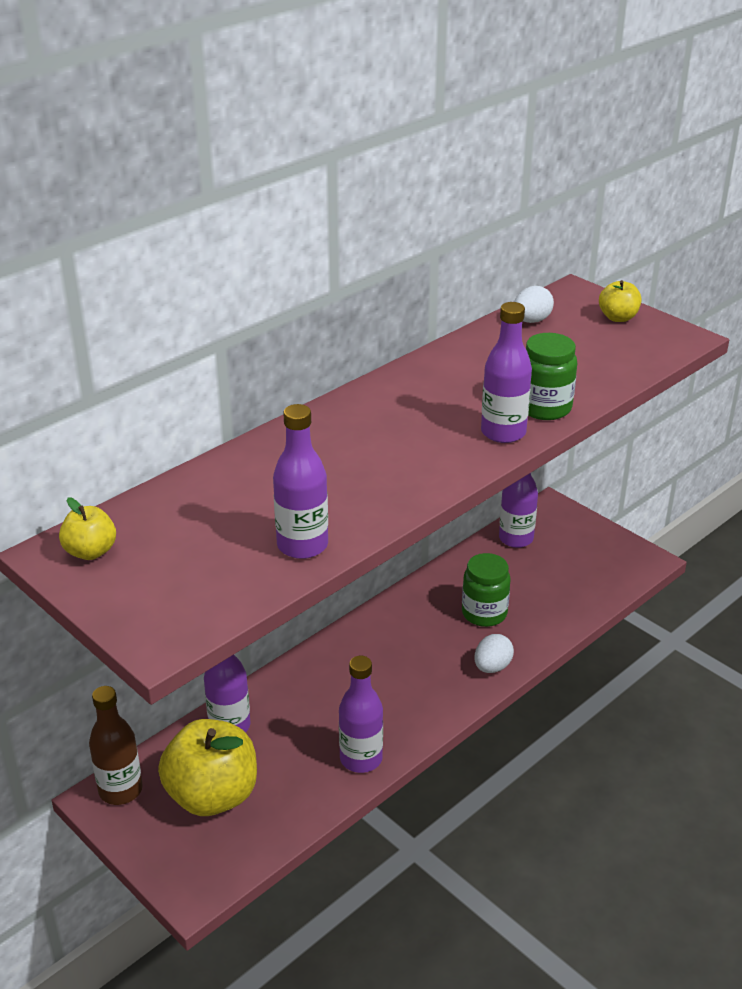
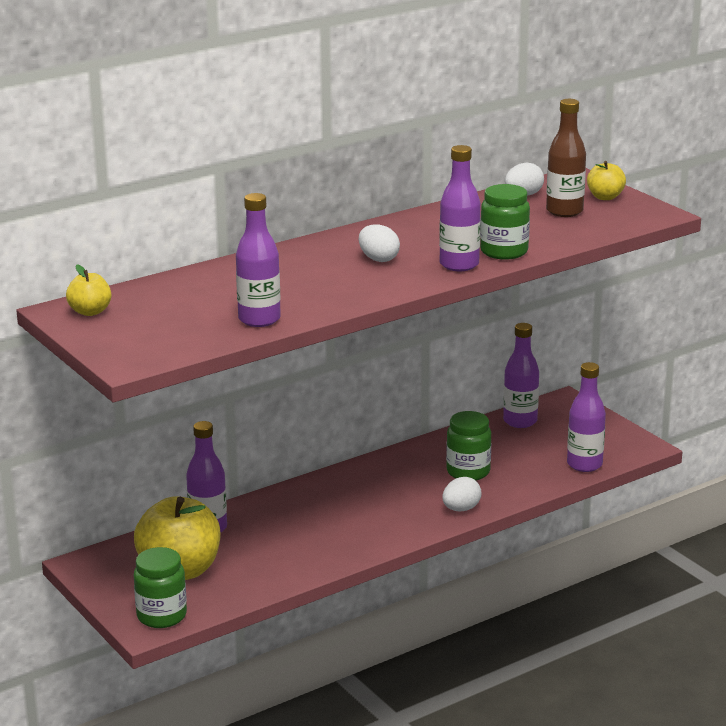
camera: 10 degrees right, 10 degrees down
(120, 790) = (102, 560): brown bottle -> brown bottle (564, 211)
(206, 870) = (161, 616): none -> green jar
(361, 759) = (318, 559): purple bottle -> purple bottle (584, 464)
(409, 431) = (378, 259): none -> white egg

